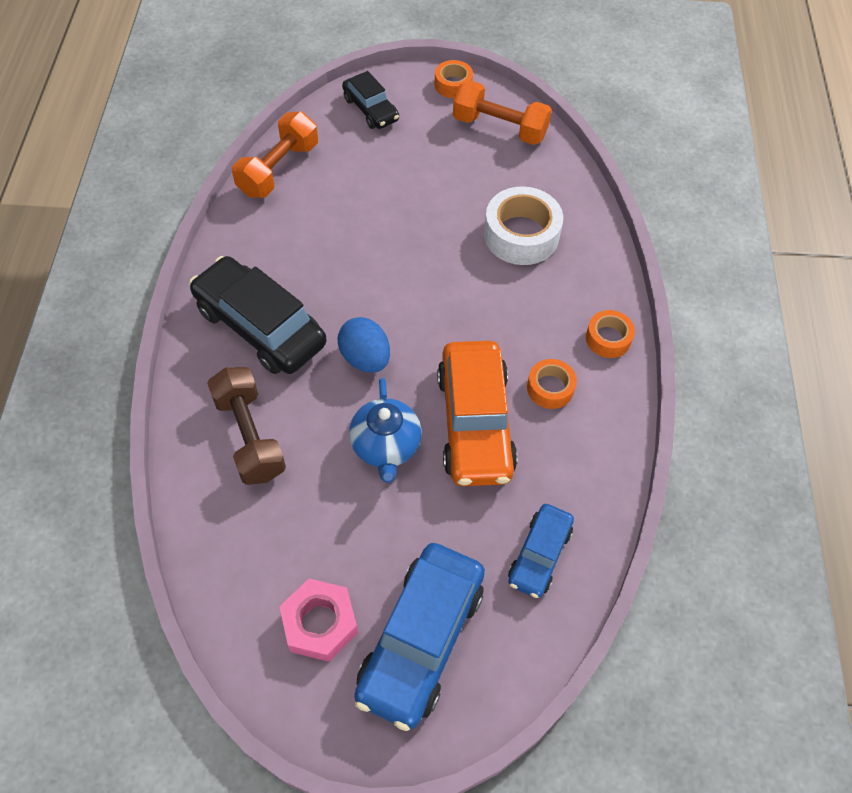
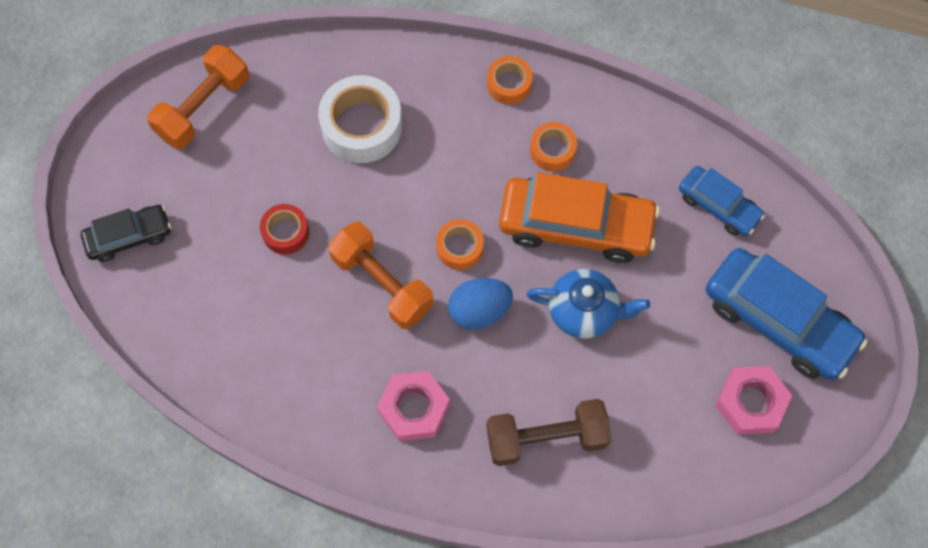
camera: 75 degrees left, 10 degrees up
(260, 326) = (414, 408): black car -> pink nut
(278, 169) = (193, 356): orange dumbbell -> orange dumbbell (382, 283)
(403, 204) = (285, 232): none -> red tape
(453, 85) = (119, 139): orange tape -> orange tape (460, 247)

